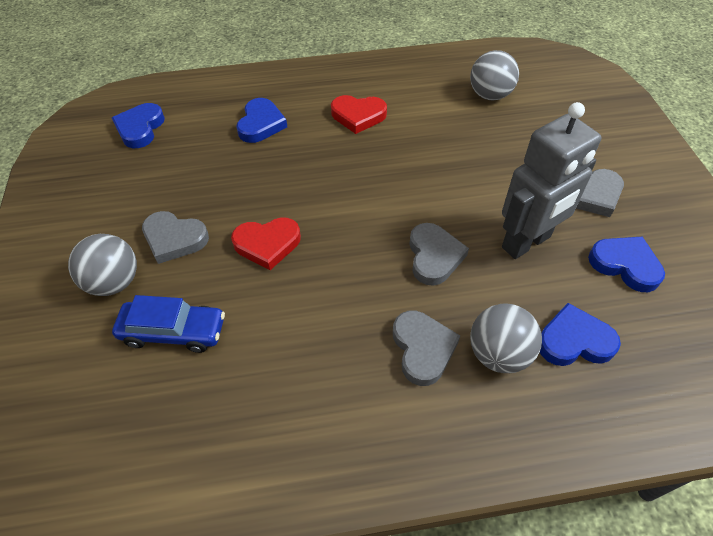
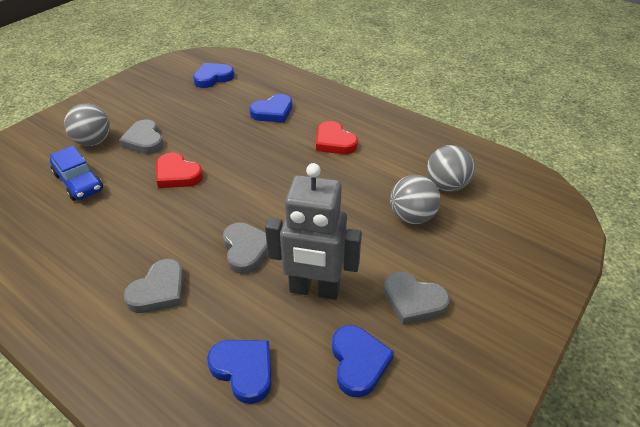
camera: 45 degrees right, 10 degrees down
(434, 256) = (246, 250): grey heart -> grey heart turned 60 degrees counterclockwise
(498, 354) = (190, 332): grey ball -> grey ball (412, 217)

